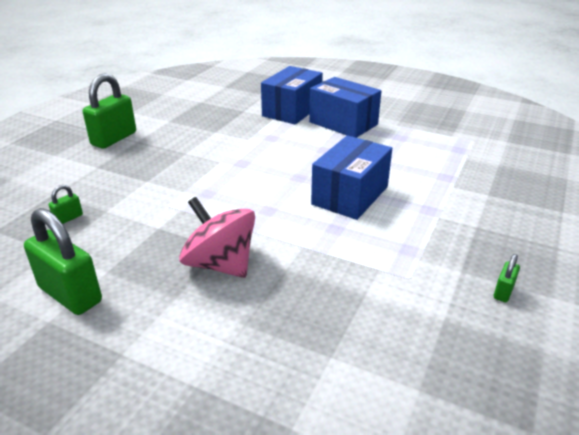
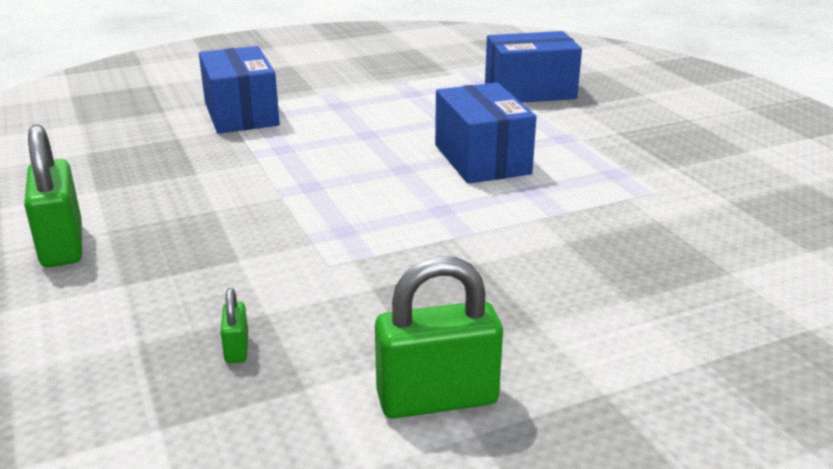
camera: 50 degrees left, 5 degrees down
(220, 264) = (509, 274): pink spinning top -> none
(343, 123) = (329, 103): blue box -> blue box (530, 91)
(503, 292) = (722, 164): green padlock -> none

